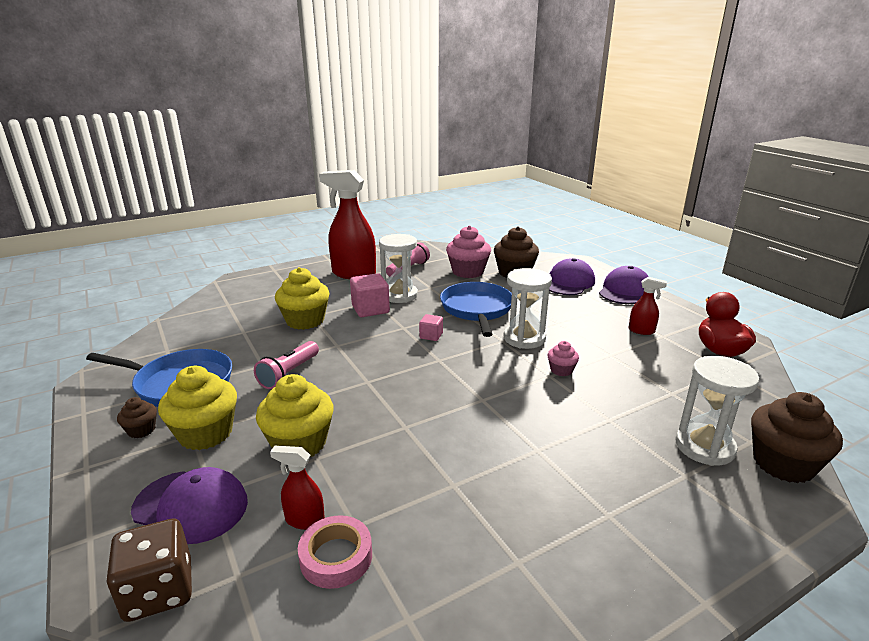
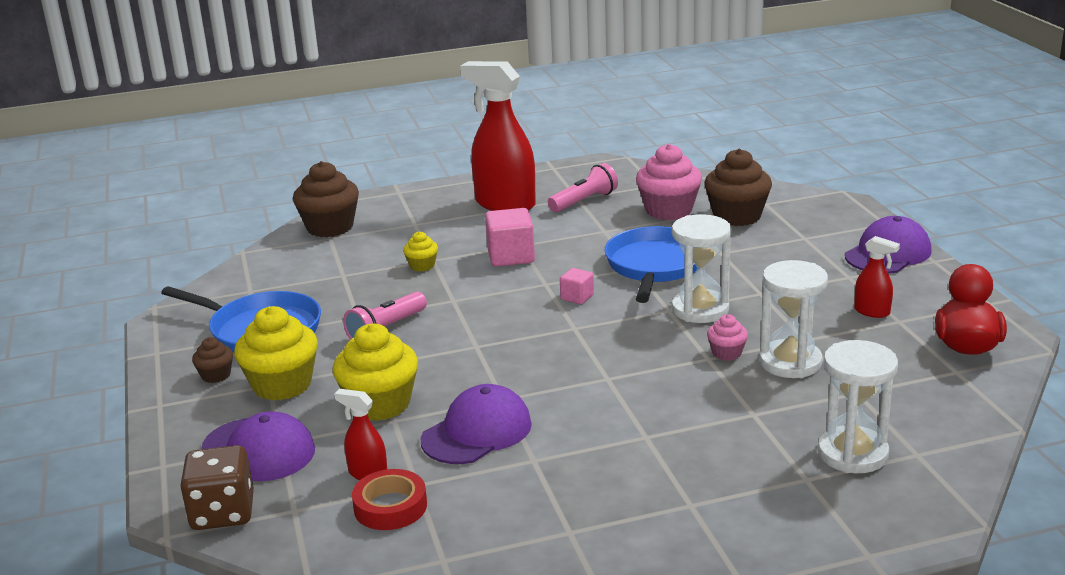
camera: 15 degrees right, 0 degrees up
(305, 320) = (422, 266): yellow cupcake -> yellow cupcake, size x0.50
(336, 557) = (390, 506): pink tape -> red tape
(399, 295) = (557, 239): white hourglass -> white hourglass (790, 362)
(569, 283) = (810, 236): purple cap -> purple cap (477, 432)
(783, 464) = (938, 480): brown cupcake -> brown cupcake (330, 227)

